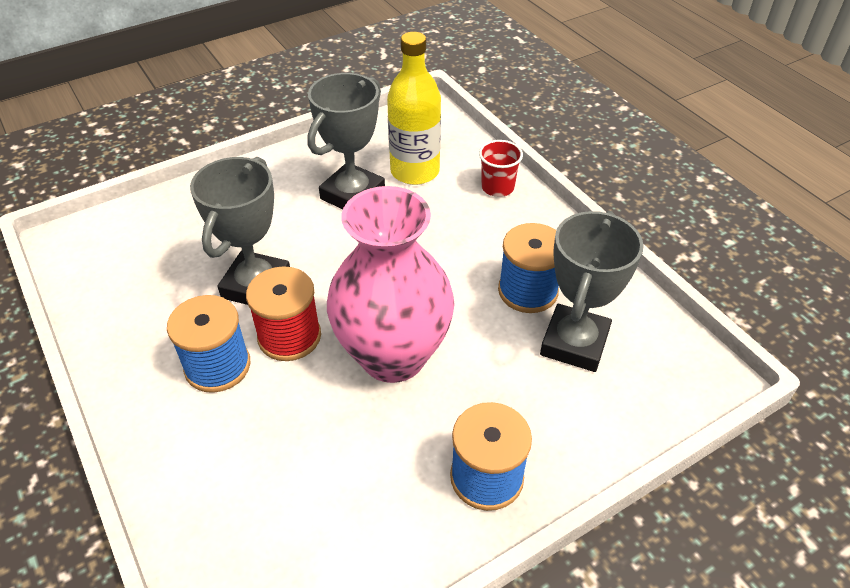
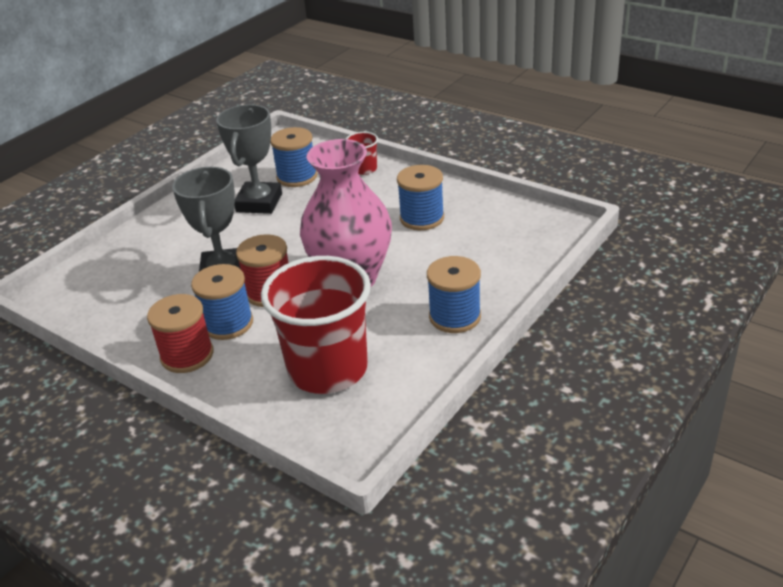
camera: 20 degrees left, 10 degrees down
(147, 396) = (187, 355): none -> red spool
(286, 495) = (328, 369): none -> red cup
(415, 171) = (297, 177): yellow bottle -> blue spool
(574, 343) = (469, 235): grey trophy -> none

